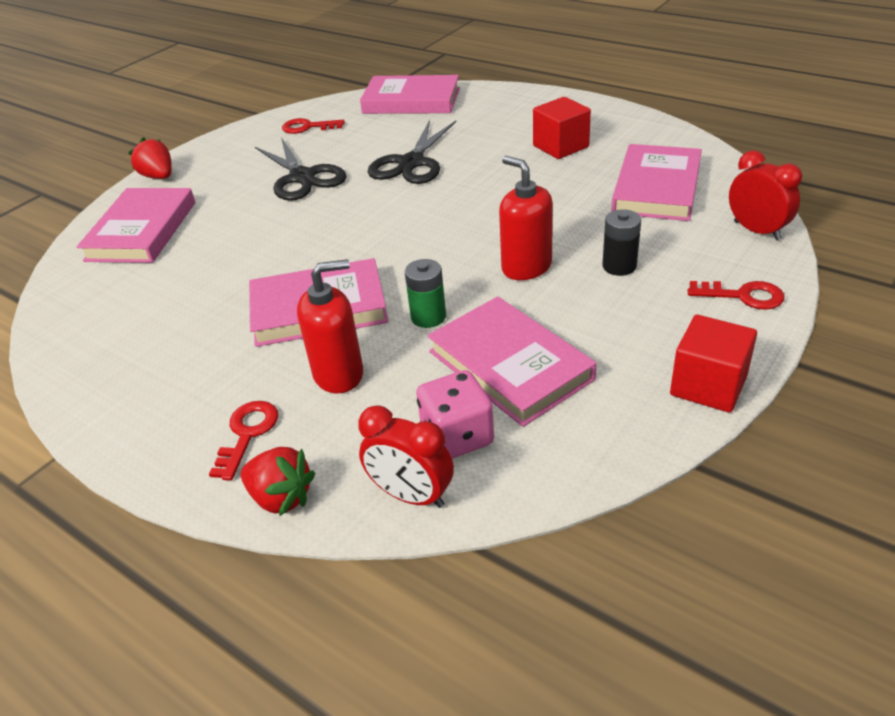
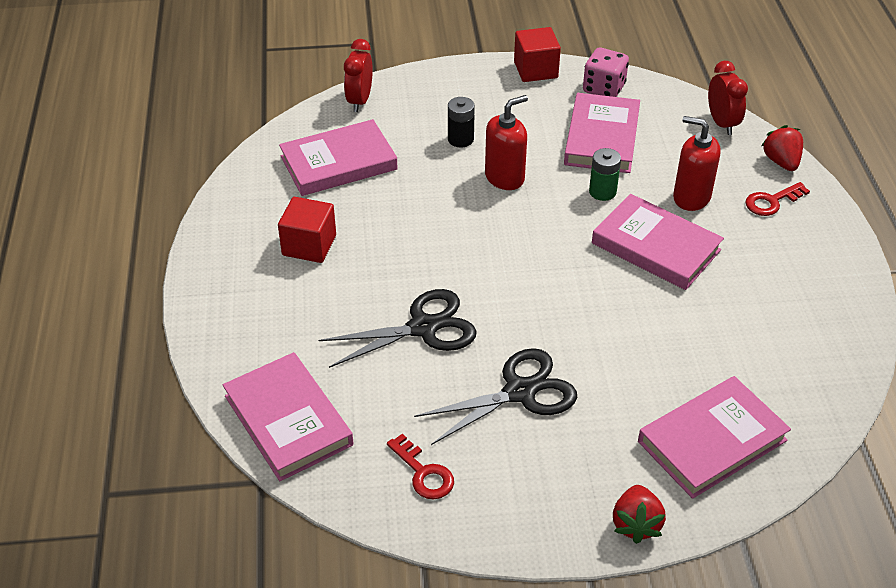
camera: 135 degrees left, 5 degrees up
(302, 177) = (519, 392): black scissors -> black scissors turned 45 degrees clockwise
(457, 437) = (672, 129): pink dice -> pink dice (603, 88)
(526, 267) = (504, 177): red soap dispenser -> red soap dispenser turned 135 degrees counterclockwise
(743, 296) = (442, 83): red key -> none

